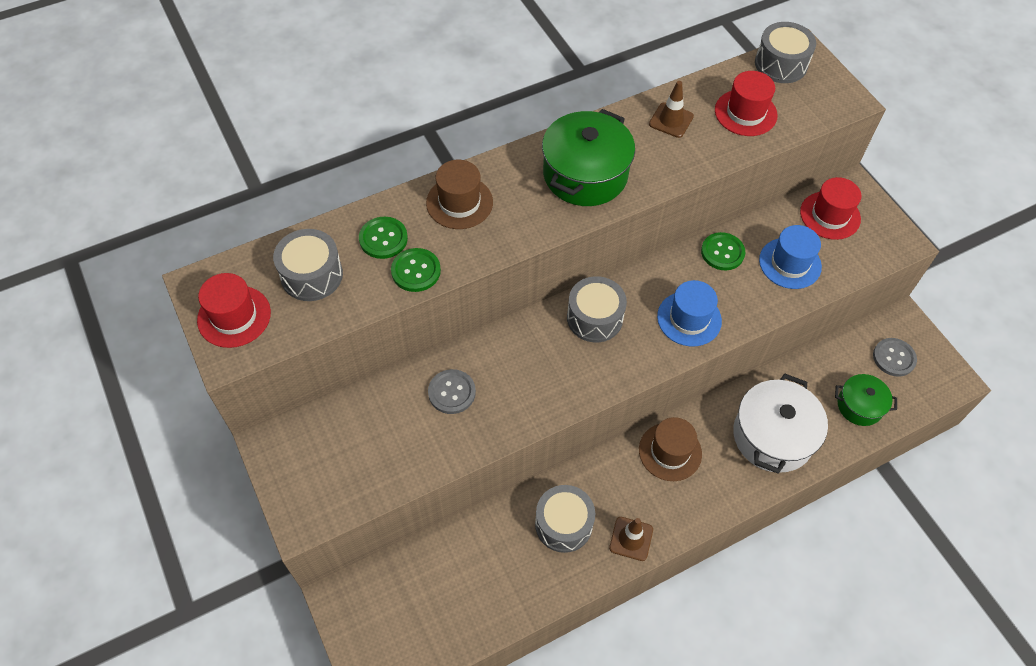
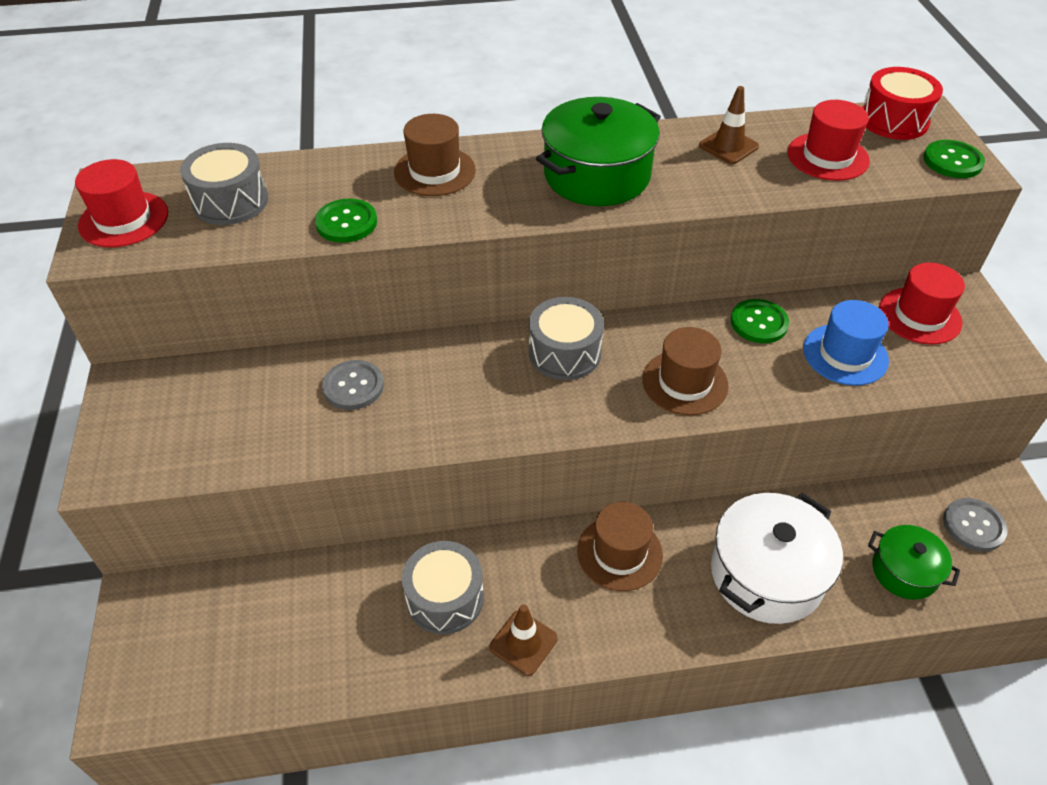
camera: 20 degrees right, 10 degrees down
(383, 239) = (329, 186): green button -> green button (952, 161)
(689, 319) = (685, 382): blue hat -> brown hat
(781, 64) = (893, 120): grey drum -> red drum

